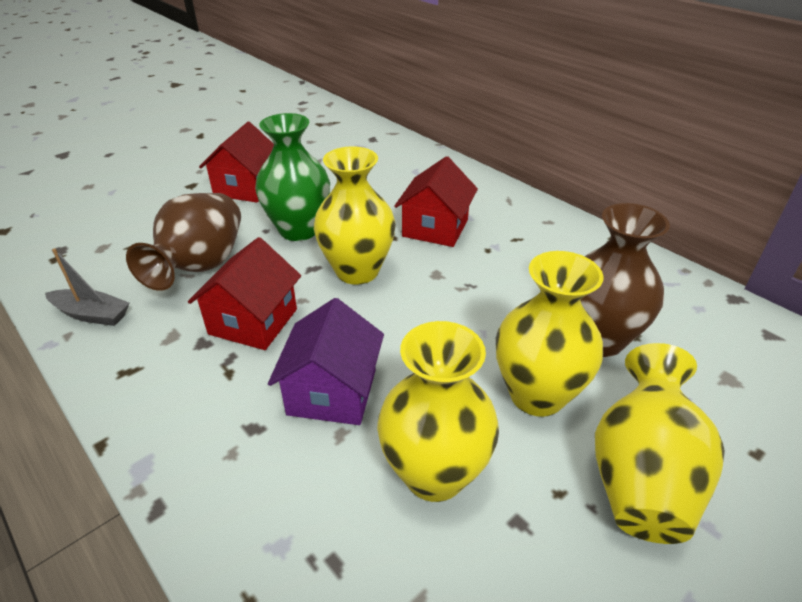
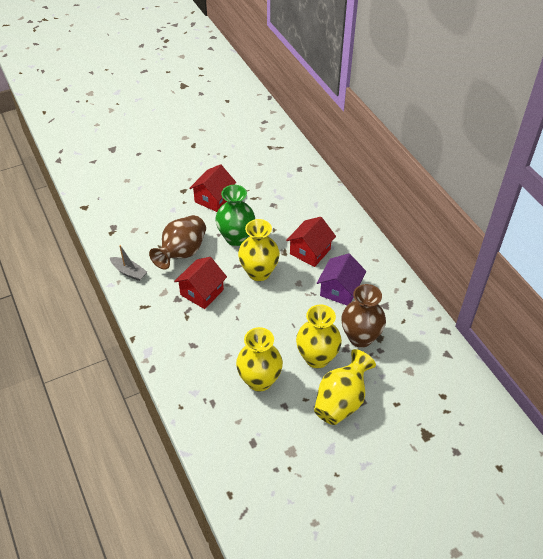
camera: 15 degrees right, 10 degrees up
(332, 392) = (229, 336): purple house -> purple house (340, 290)

